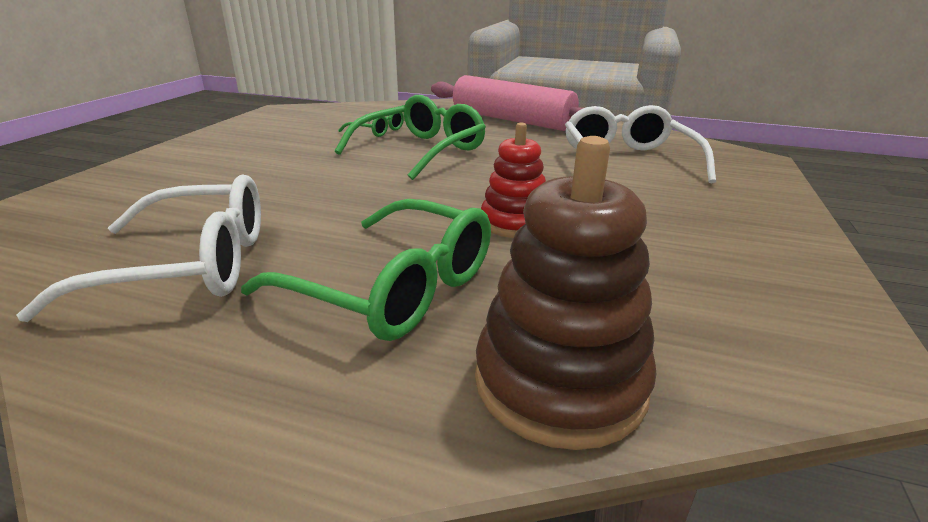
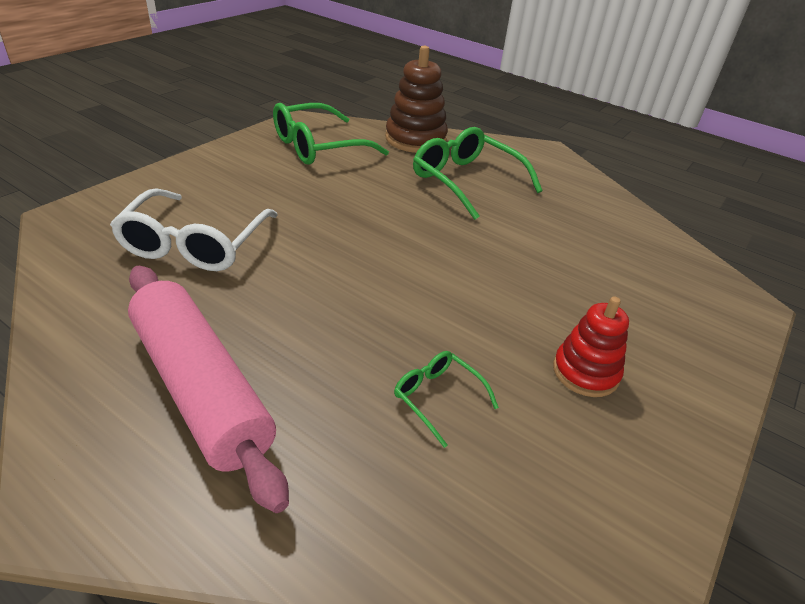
camera: 165 degrees left, 10 degrees up
(189, 265) = (578, 217): white glasses -> none
(421, 150) = (396, 318): green glasses -> green glasses (318, 147)
(514, 223) = (374, 202): red stacking toy -> red stacking toy (585, 372)

